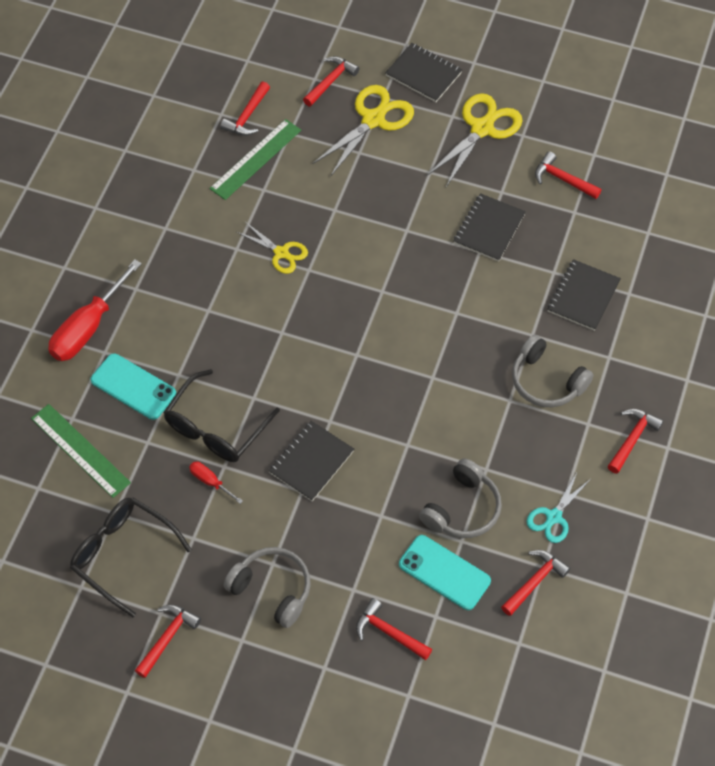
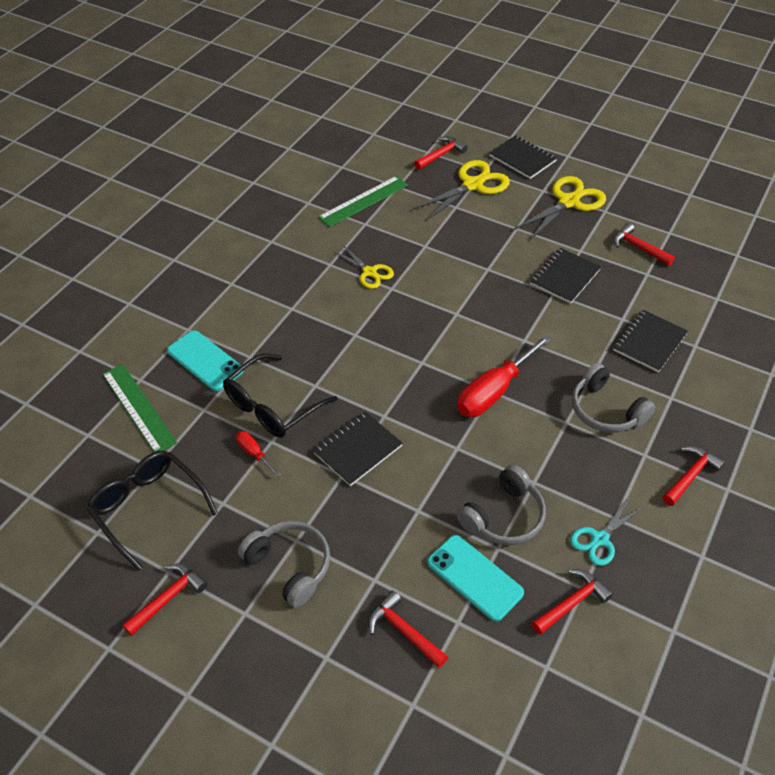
camera: 10 degrees right, 10 degrees down
(88, 328) = (179, 308): red screwdriver -> red screwdriver (494, 391)
(247, 116) = (364, 170): red hammer -> none

